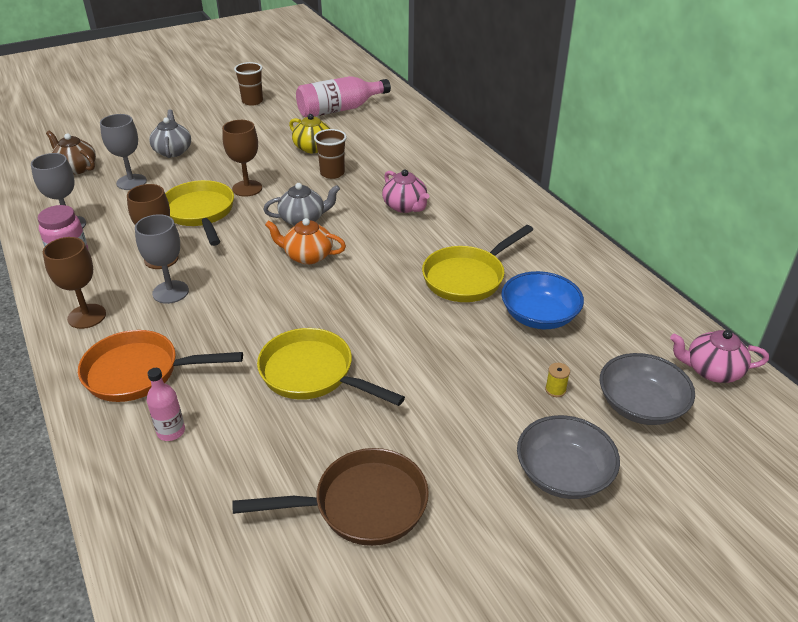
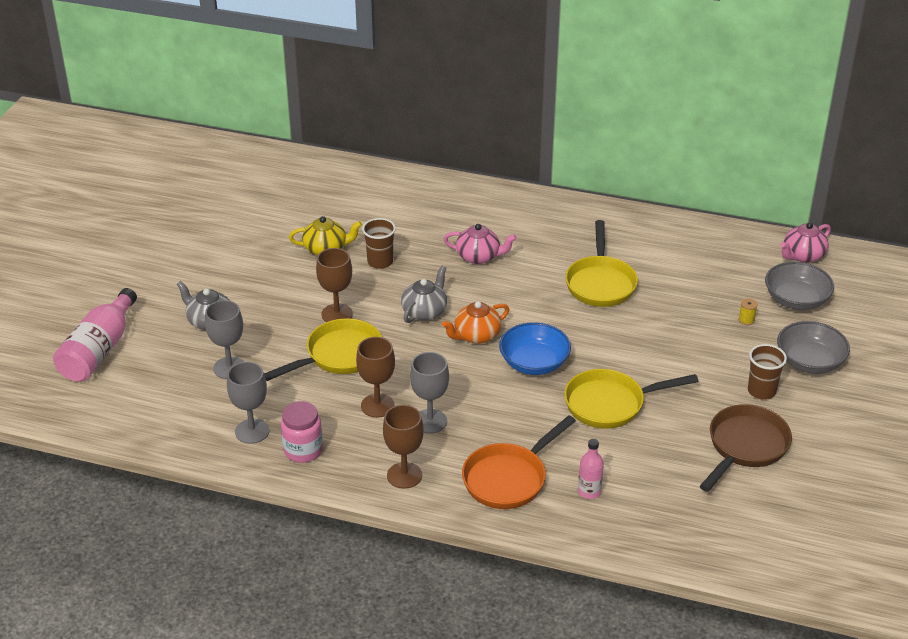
camera: 45 degrees left, 0 degrees up
(76, 168) = (152, 387): brown teapot -> none
(200, 213) = (339, 355): yellow pan -> yellow pan turned 120 degrees clockwise
(252, 101) = (188, 235): brown cup -> brown cup (761, 391)
(339, 109) = (282, 200): pink bottle -> pink bottle (99, 350)
(539, 316) = (677, 282): blue bowl -> blue bowl (534, 363)

